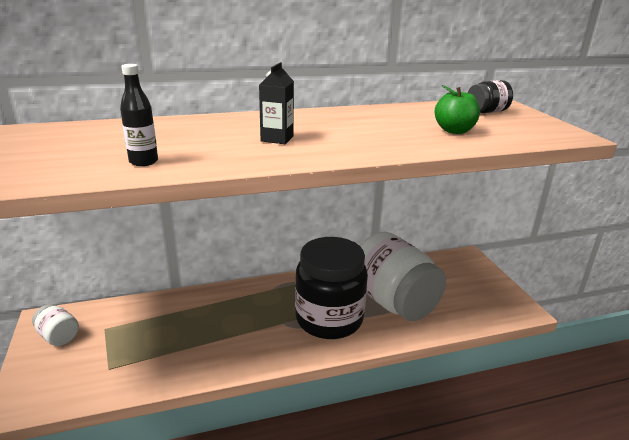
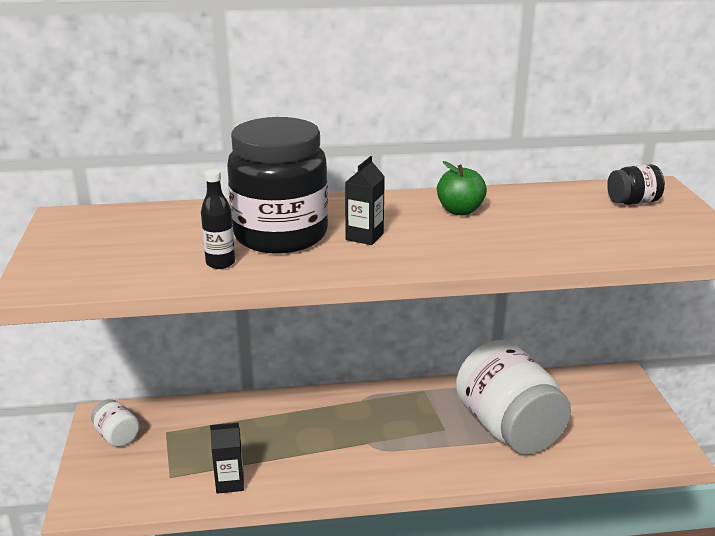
camera: 10 degrees right, 0 degrees up
(165, 369) = (230, 483): none -> black carton
(329, 319) = (424, 443): black jar -> black jar (280, 235)
(454, 131) = (576, 232): green apple -> green apple (460, 211)

